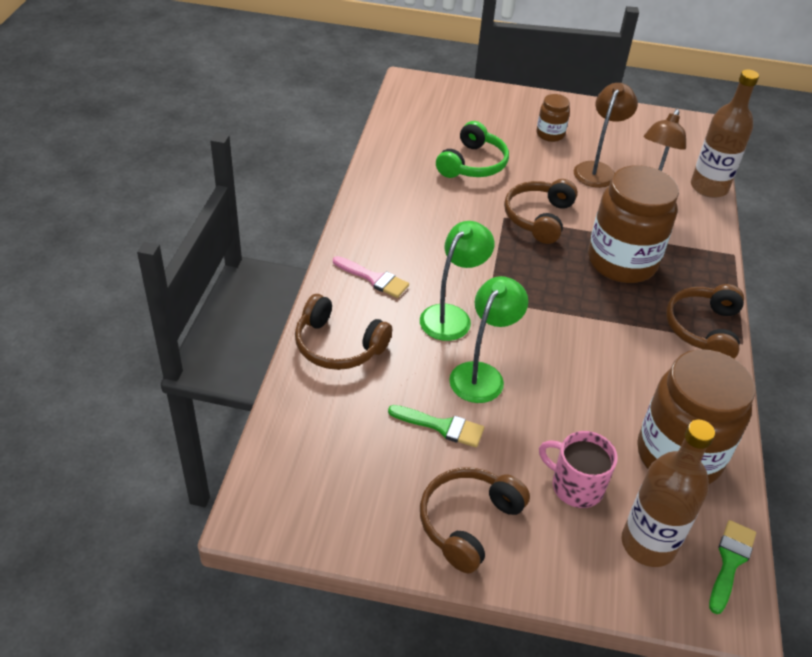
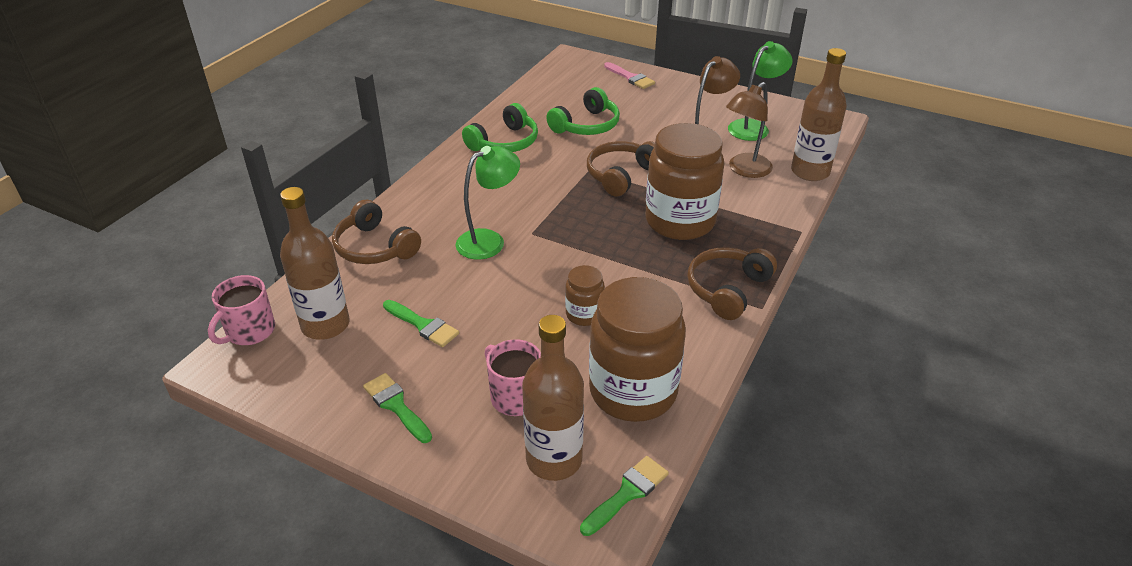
camera: 20 degrees right, 5 degrees down
(264, 472) = (249, 331): none -> pink mug
(341, 447) = (325, 325): none -> brown bottle
(373, 278) = (439, 201): pink brush -> pink brush (630, 77)
(401, 196) = (504, 142): none -> green headphones
(468, 522) = (396, 406): brown headphones -> green brush
(482, 374) = (486, 291): green lamp -> green lamp (754, 127)
(550, 134) = (675, 110): brown jar -> brown jar (584, 314)

